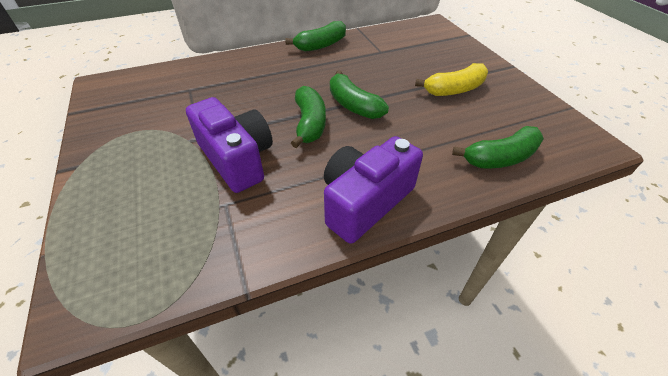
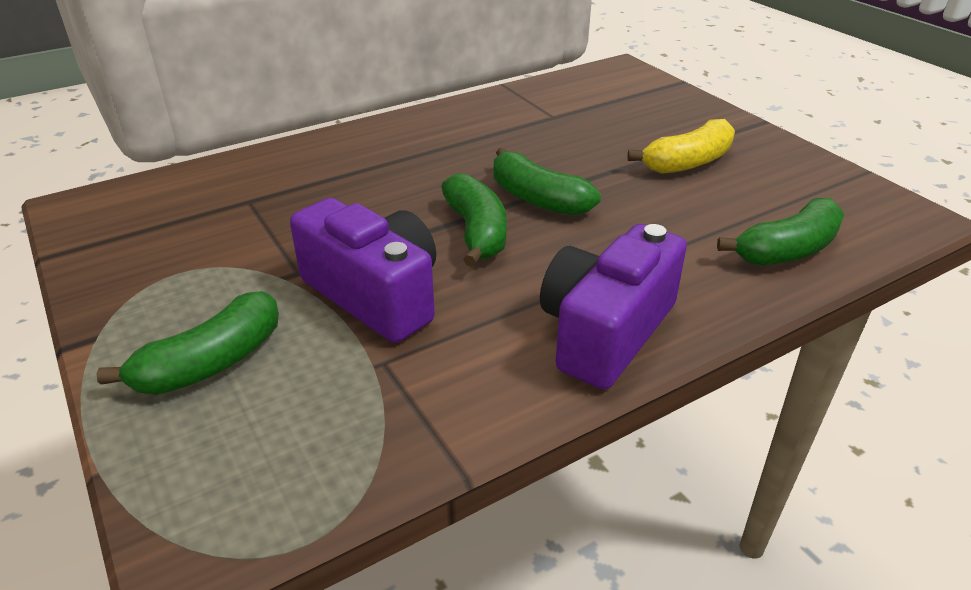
camera: 10 degrees left, 10 degrees down
(321, 45) = (451, 114): green banana -> green banana (211, 363)

